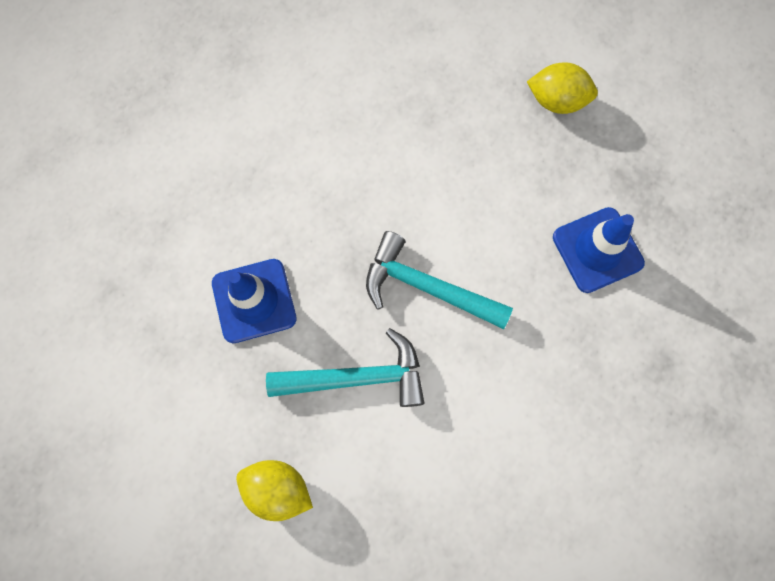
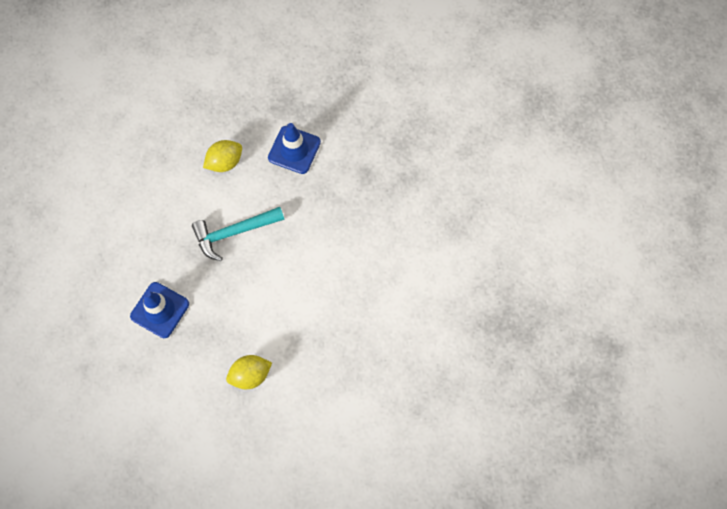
camera: 45 degrees left, 5 degrees down
(357, 377) = (240, 298): turquoise hammer -> none
(556, 101) = (214, 99): yellow lemon -> yellow lemon (225, 162)

